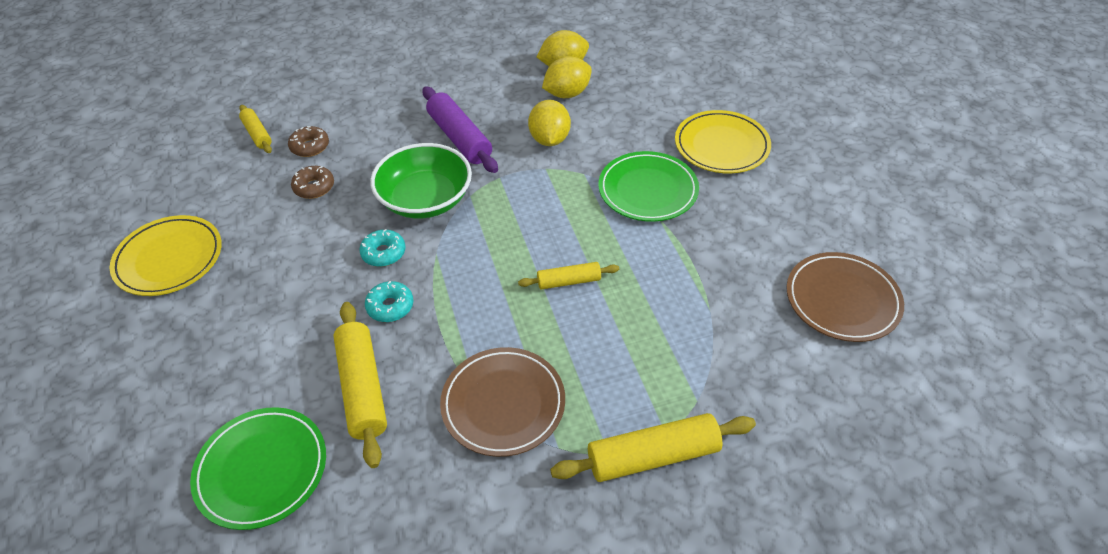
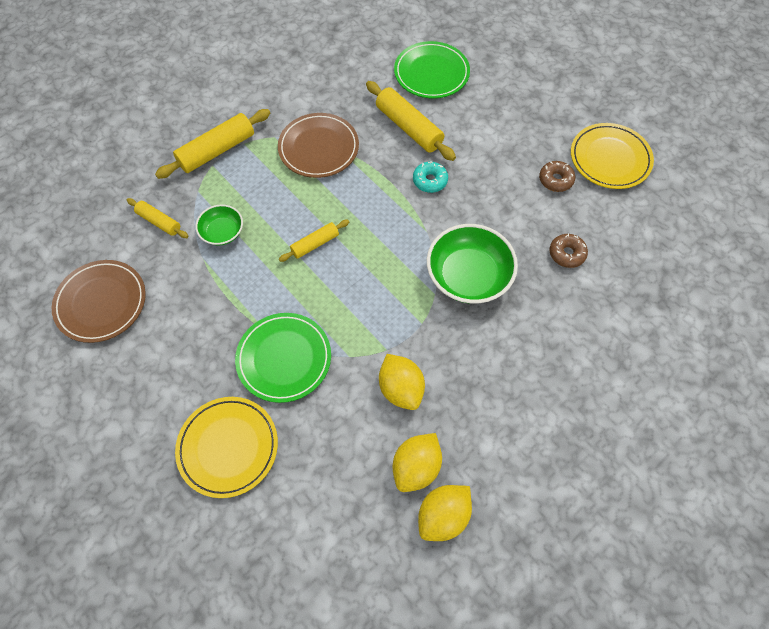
camera: 155 degrees right, 15 degrees up
(257, 134) = (667, 289): yellow rolling pin -> yellow rolling pin (159, 222)
(310, 147) = (609, 293): brown donut -> brown donut (555, 180)
(383, 253) = (465, 217): turquoise donut -> none
(459, 138) = (486, 356): purple rolling pin -> none
(677, 332) = (222, 232): none -> green bowl

